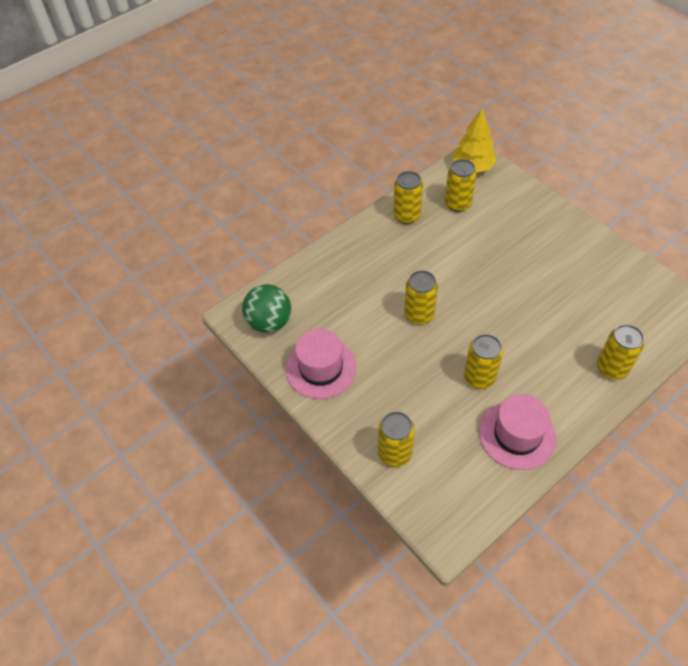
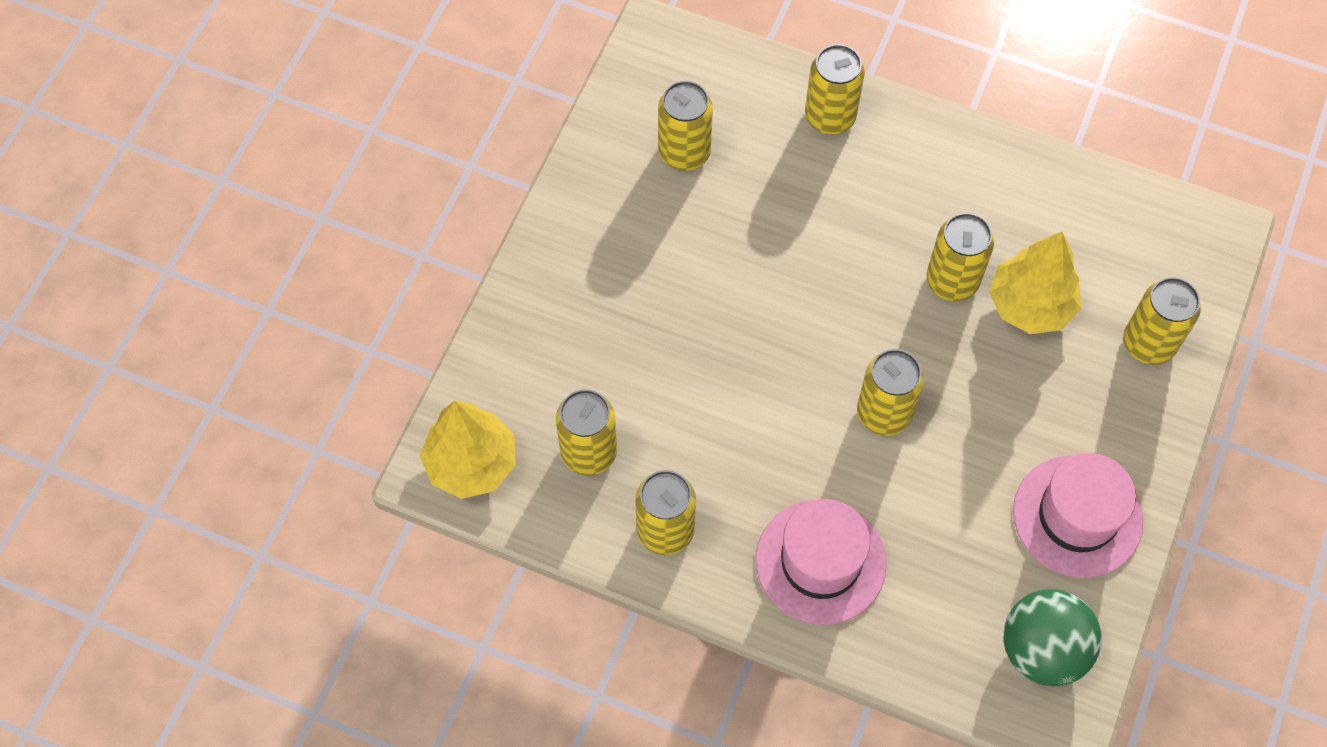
camera: 120 degrees left, 10 degrees up
(447, 407) = (1030, 305): none -> yellow tree
(517, 435) = (1017, 200): pink hat -> pink hat (820, 562)
(611, 294) = (684, 152): none -> yellow can

